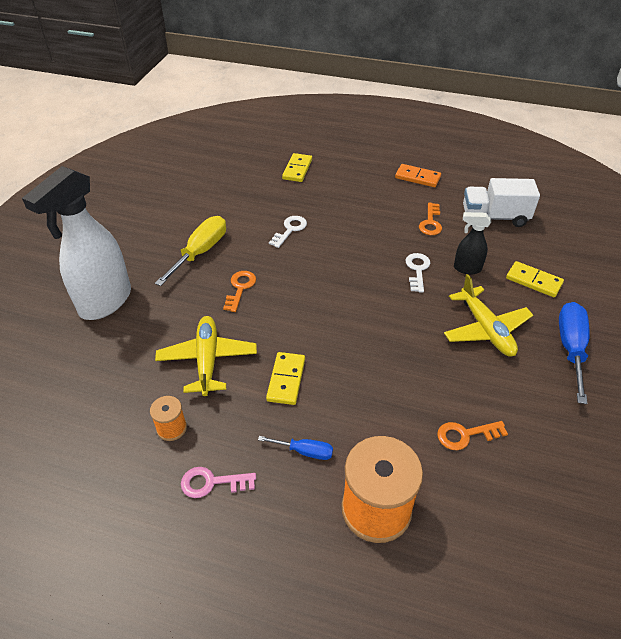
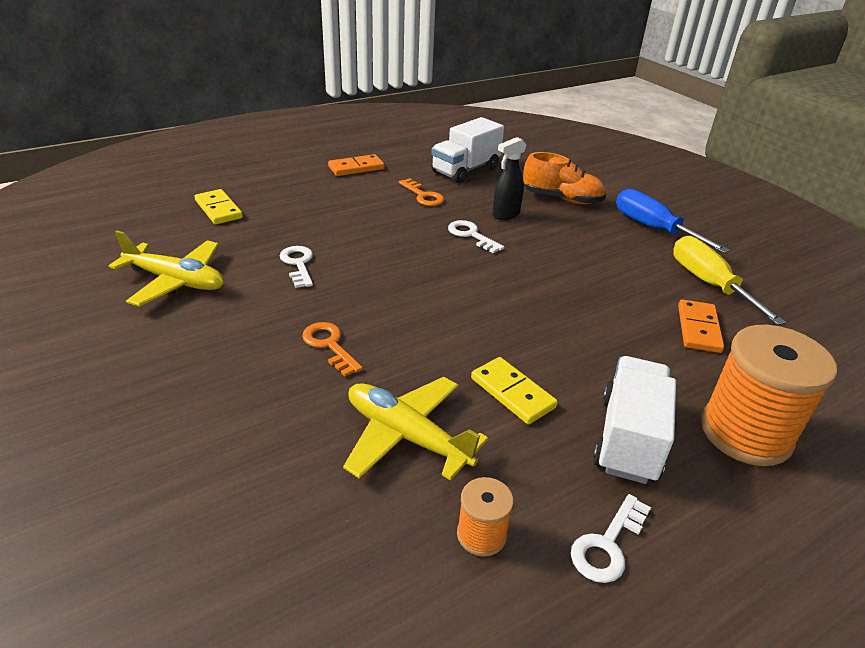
camera: 50 degrees left, 10 degrees down
(105, 302) = (162, 475): white spray bottle -> none
(200, 252) = (220, 339): yellow screwdriver -> yellow screwdriver (709, 284)
(212, 483) = (608, 544): pink key -> white key
(304, 451) = (628, 438): blue screwdriver -> white truck
(466, 435) = (698, 328): orange key -> orange domino
(485, 329) = (587, 248): yellow plane -> yellow plane (176, 281)
(533, 281) = (562, 199): yellow domino -> orange shoe

